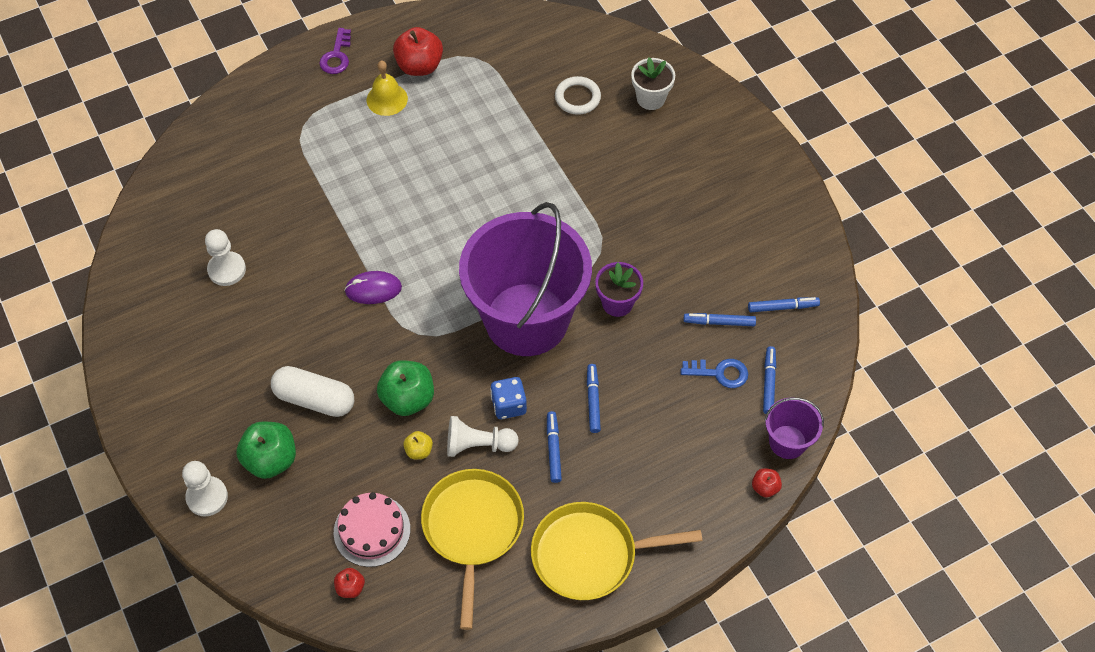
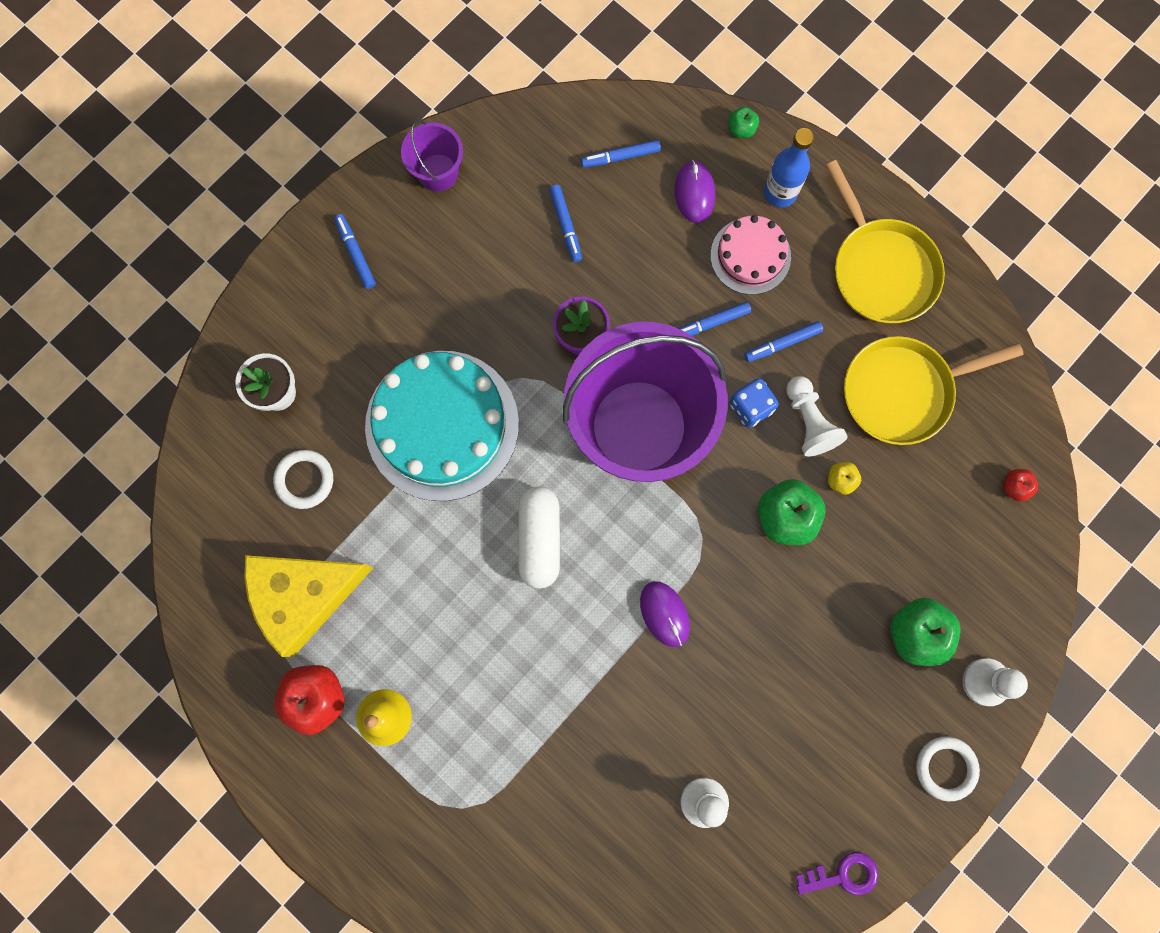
camera: 110 degrees left, 20 degrees up
(160, 441) = (945, 768): none -> white ring
(314, 399) = (826, 618): white capsule -> white capsule (539, 539)
(336, 56) = (334, 815): purple key -> purple key (843, 875)
(372, 530) = (947, 491): pink cake -> pink cake (750, 256)
(493, 76) = (303, 596): none -> yellow cheese
(583, 191) = (442, 425): none -> turquoise cake
(693, 497) = (780, 192): none -> blue bottle
(716, 429) = (694, 193): none -> purple mouse
(720, 373) = (628, 207): blue key -> none
(765, 487) = (741, 129): red apple -> green apple
(782, 307) = (522, 167): blue marker -> blue marker (355, 253)
(787, 442) = (682, 121): purple bucket -> purple bucket (438, 172)

